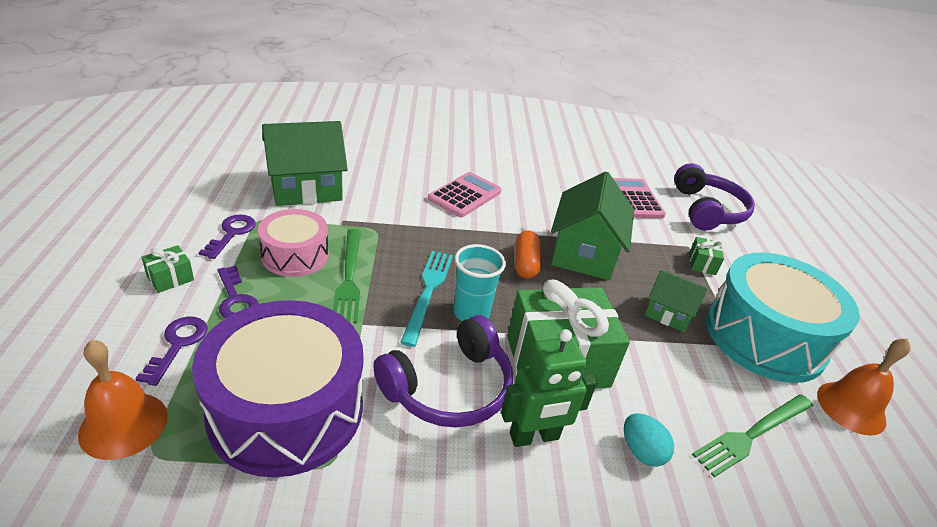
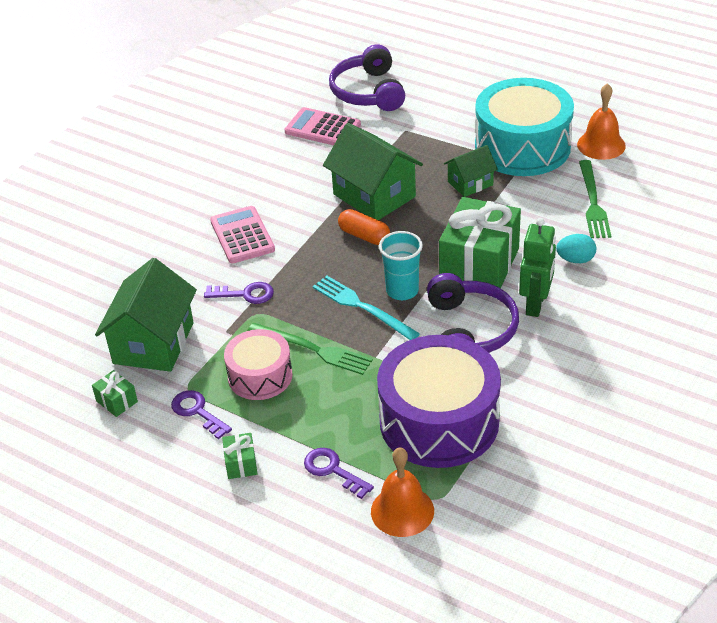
camera: 50 degrees left, 5 degrees up
(236, 299) = (297, 426): purple key -> purple key (245, 294)
(702, 264) = (430, 134): green gift -> green gift (117, 401)
(707, 210) = (368, 92): purple headphones -> purple headphones turned 135 degrees counterclockwise

